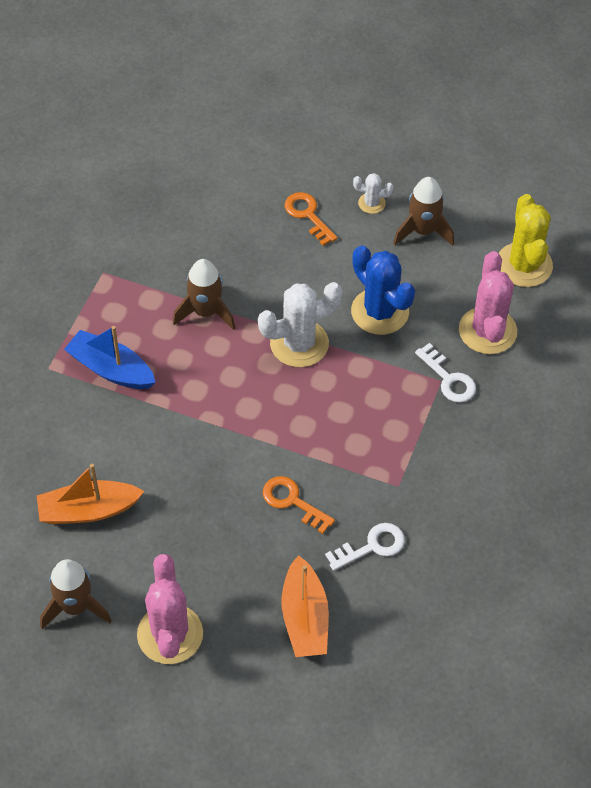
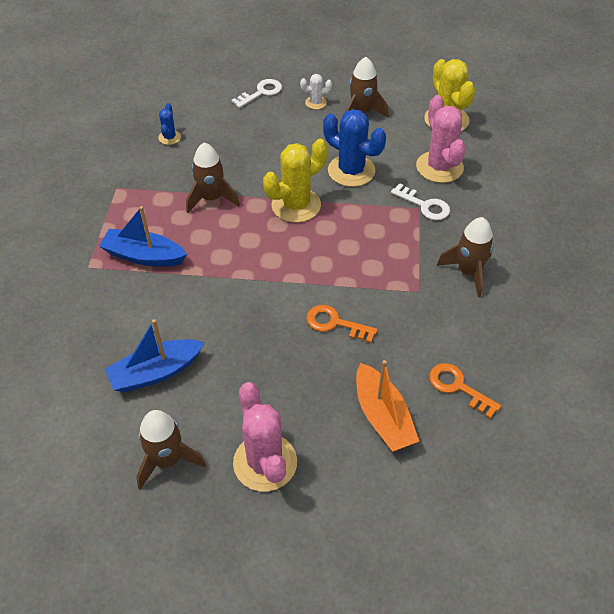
camera: 15 degrees left, 5 degrees down
(88, 510) = (156, 372): orange boat -> blue boat
(181, 216) = (169, 137): none -> blue cactus
(299, 344) = (296, 205): white cactus -> yellow cactus
(308, 215) = (270, 119): orange key -> orange key (458, 387)
(372, 546) = (416, 343): white key -> white key (261, 92)
(464, 476) = (468, 272): none -> brown rocket

